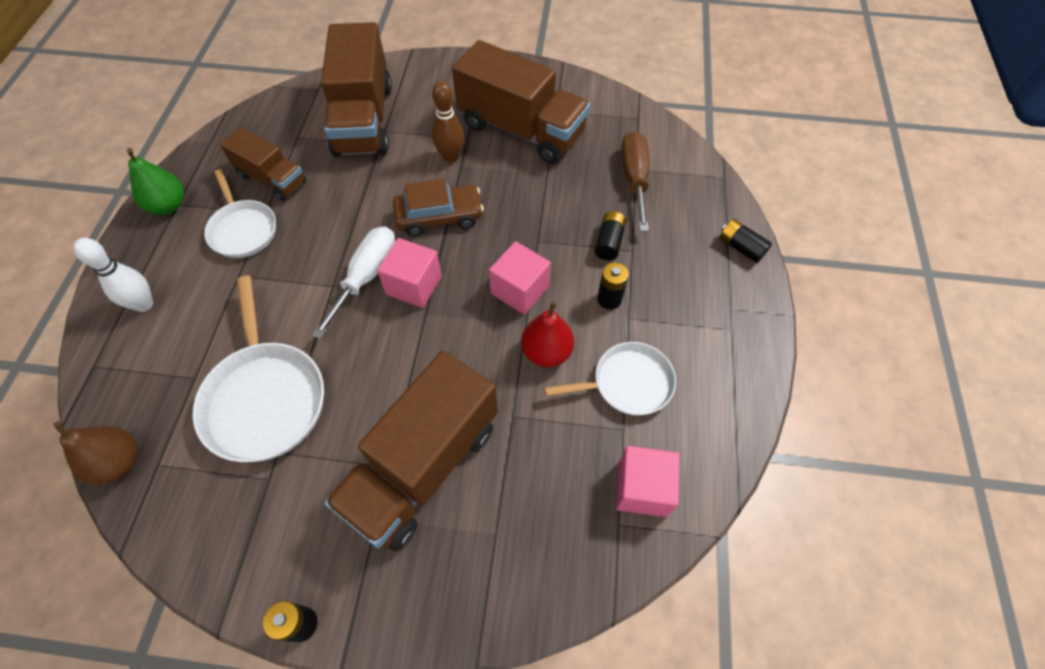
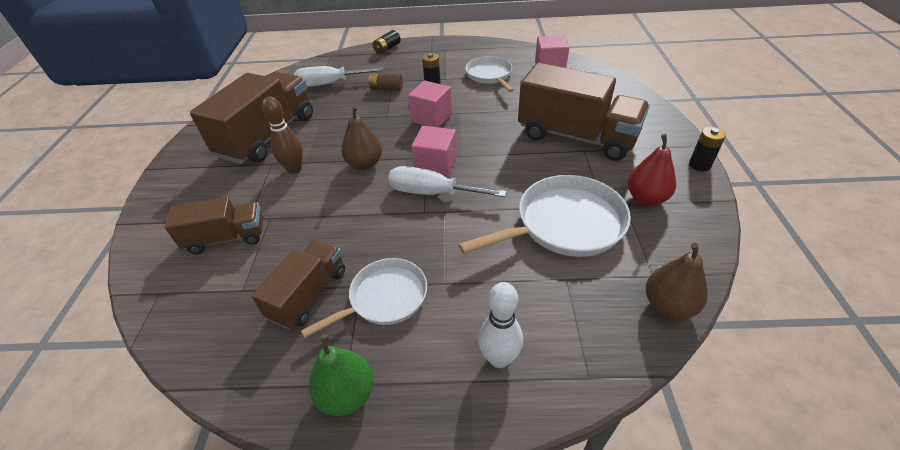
camera: 95 degrees left, 15 degrees down
(364, 119) = (227, 238): brown truck -> brown truck, size x0.57
(439, 217) = (364, 164): brown car -> brown pear
(546, 352) = (477, 102): red pear -> red pear (646, 198)
(609, 242) = (386, 89): black battery -> brown battery
(634, 179) = (329, 84): brown screwdriver -> white screwdriver

